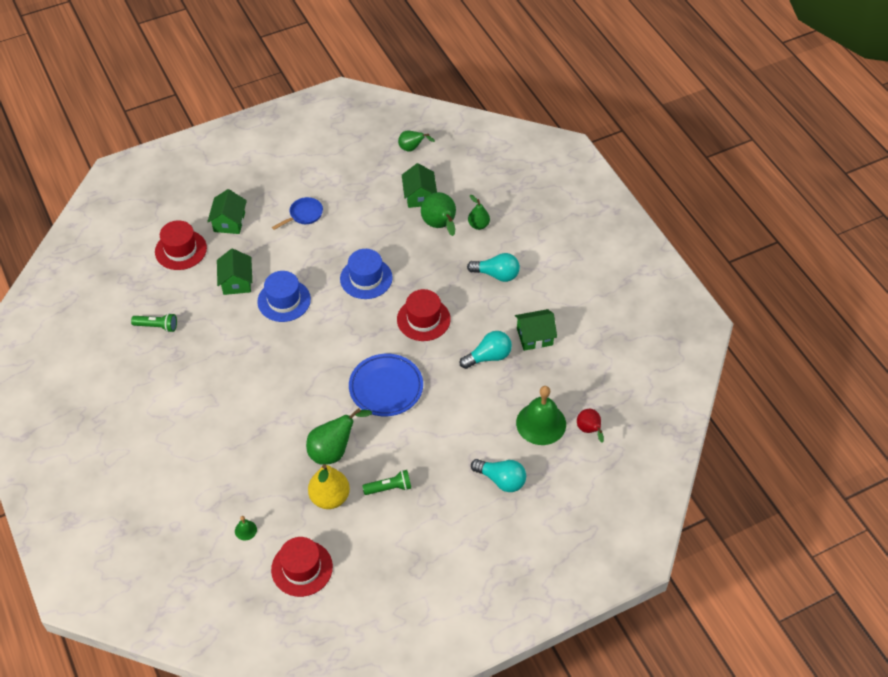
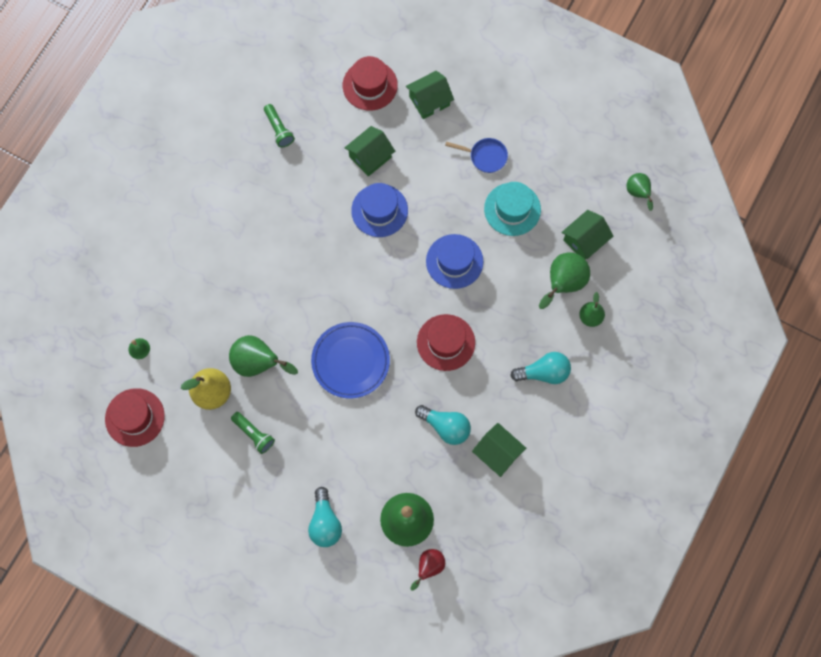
camera: 55 degrees right, 20 degrees up
(358, 222) = (512, 209): none -> turquoise hat
(497, 274) = (544, 372): turquoise light bulb -> turquoise light bulb turned 75 degrees counterclockwise

